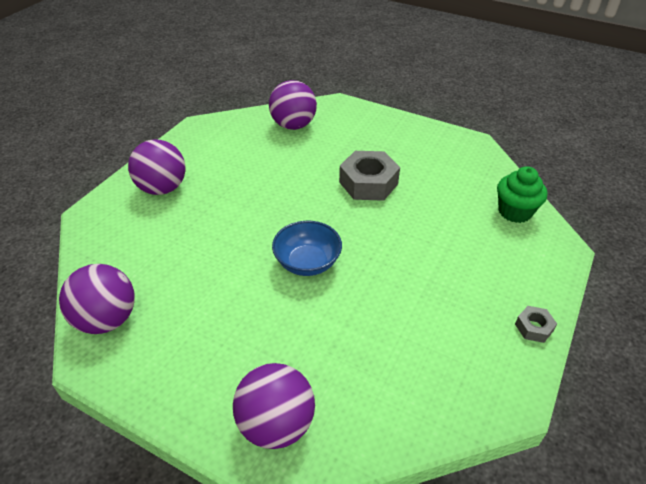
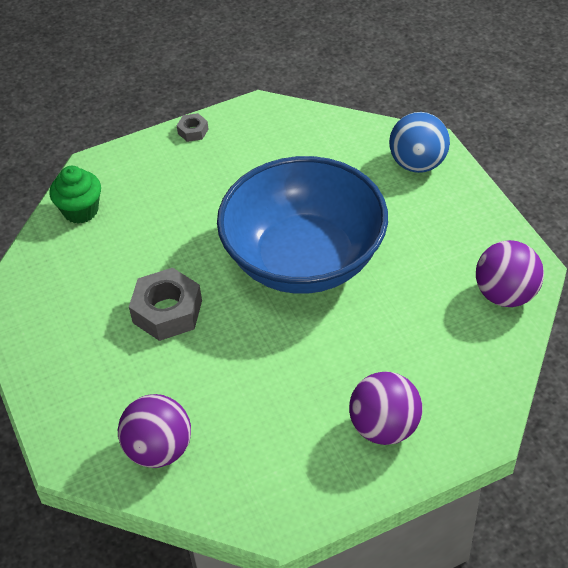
camera: 140 degrees left, 5 degrees up
(276, 424) = (418, 163): purple ball -> blue ball
(307, 262) = (304, 259): blue bowl -> blue bowl, size x2.34

